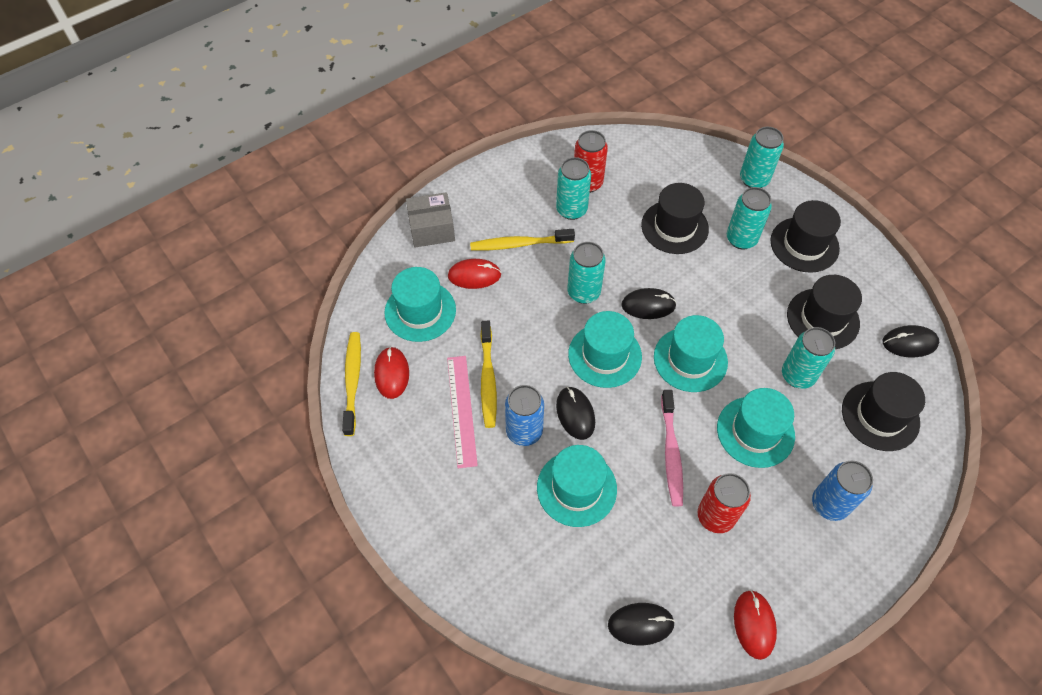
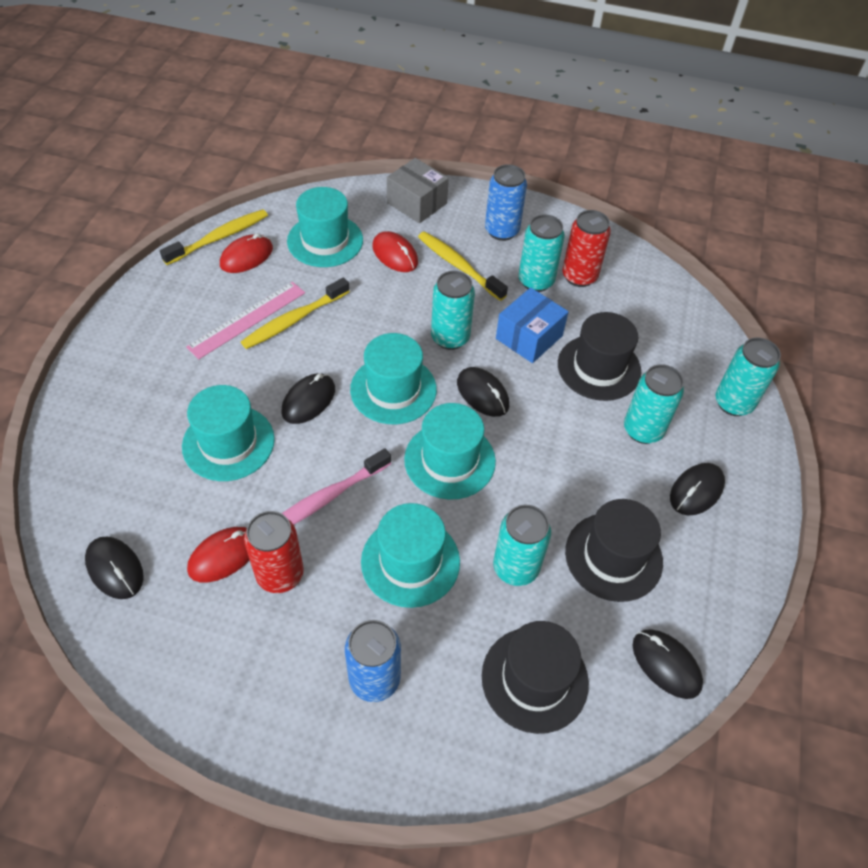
camera: 50 degrees right, 5 degrees down
(524, 431) = (259, 373): blue can -> blue can (502, 231)
(619, 247) = (529, 337): none -> blue box
(754, 624) = (176, 673): red mouse -> red mouse (223, 556)
(804, 244) = (696, 491): black hat -> black mouse

